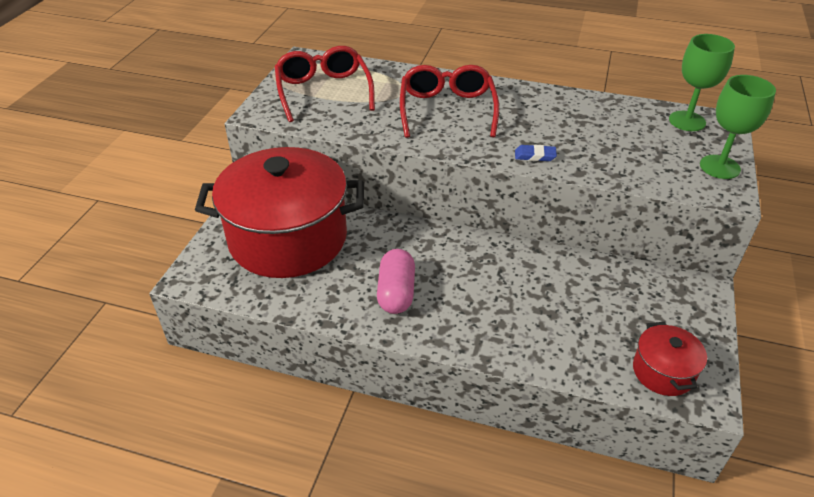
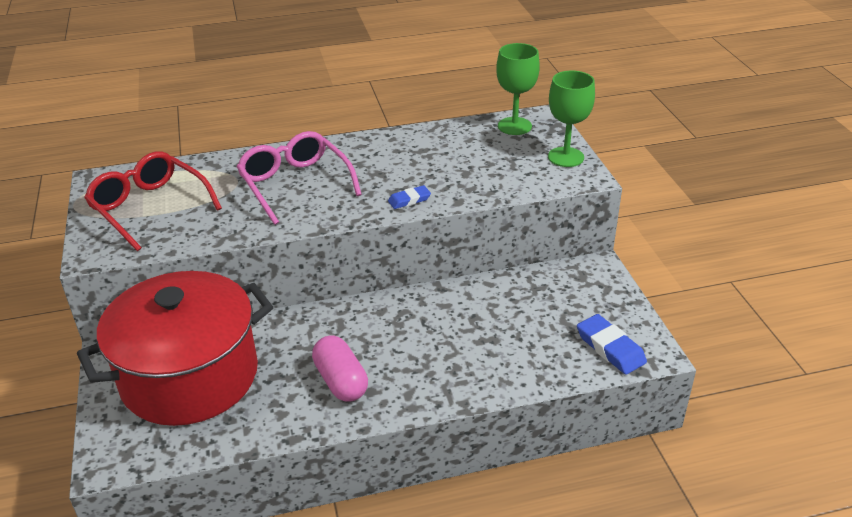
camera: 30 degrees left, 5 degrees down
(447, 110) = (295, 184): red glasses -> pink glasses
(663, 372) = (610, 348): red pot -> blue eraser

